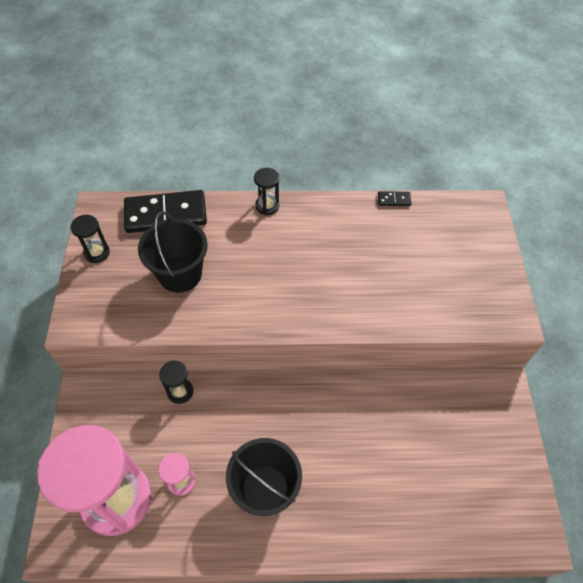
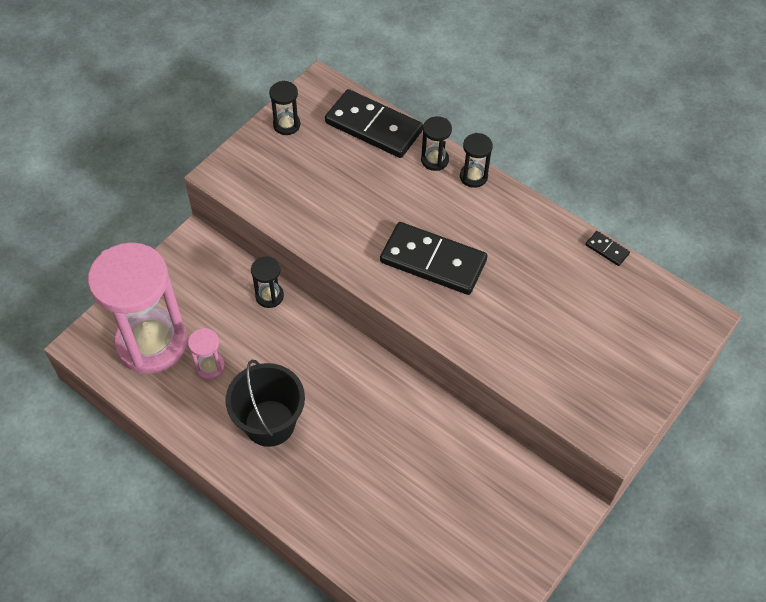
camera: 40 degrees right, 0 degrees up
(180, 274) = (339, 188): black bucket -> none
(230, 211) = (434, 160): none -> black hourglass
(294, 282) = (433, 261): none -> black domino

